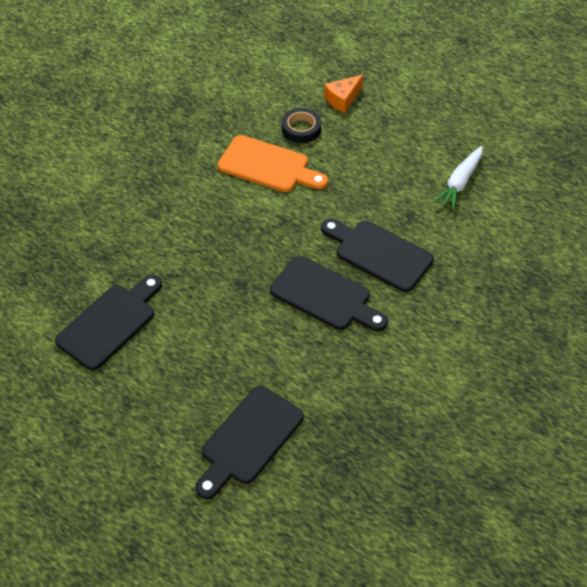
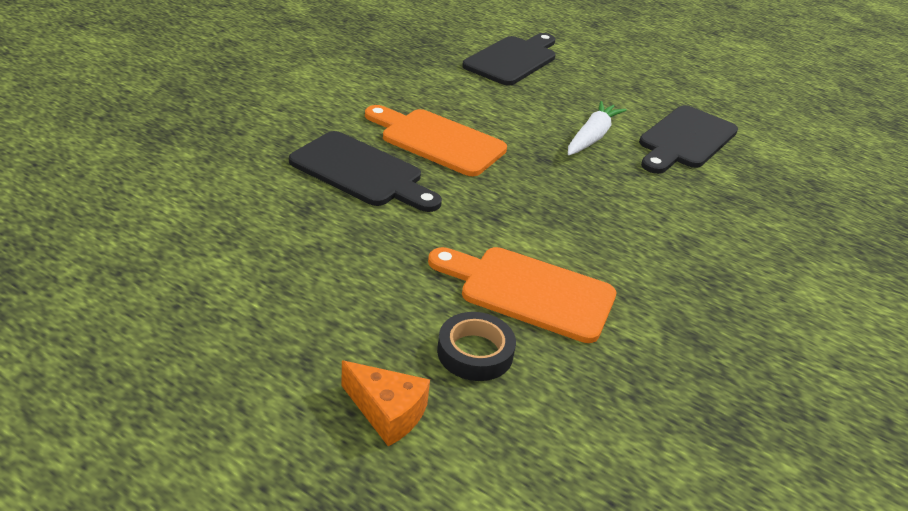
camera: 175 degrees right, 15 degrees down
(325, 296) = (437, 141): black cutting board -> orange cutting board
(342, 99) = (387, 412): orange cheese -> orange cheese turned 75 degrees clockwise
(460, 183) = (206, 245): white carrot -> white carrot (592, 137)

